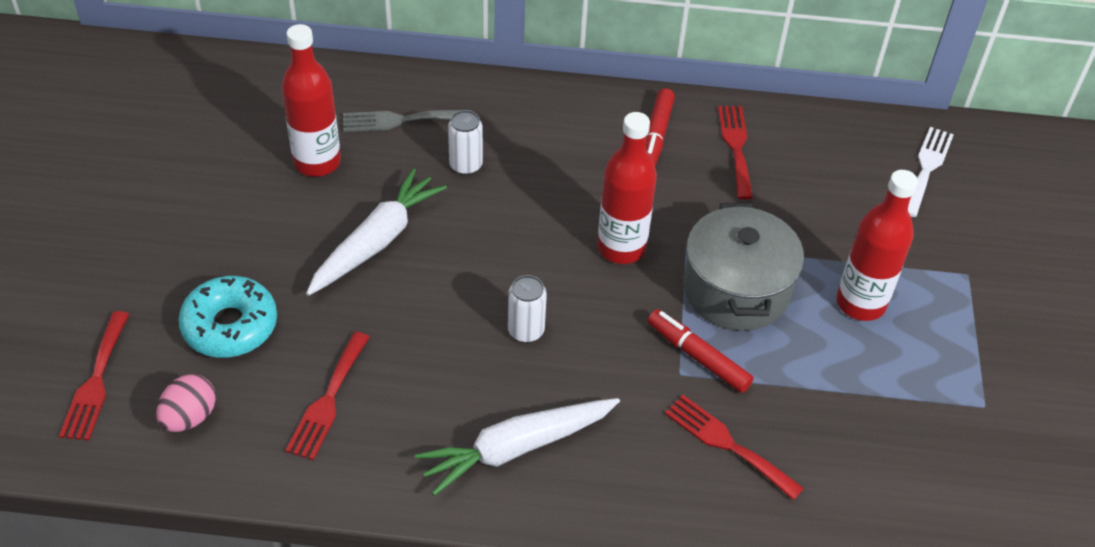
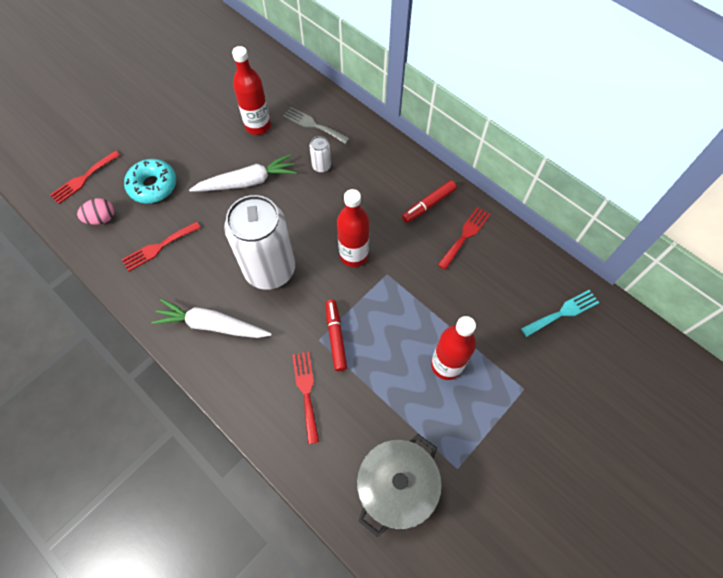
camera: 40 degrees right, 15 degrees up
(526, 330) = (270, 269): white can -> white can, size x2.49
(736, 290) = (388, 314): grey pot -> grey pot (396, 486)
(927, 168) = (562, 312): white fork -> turquoise fork

